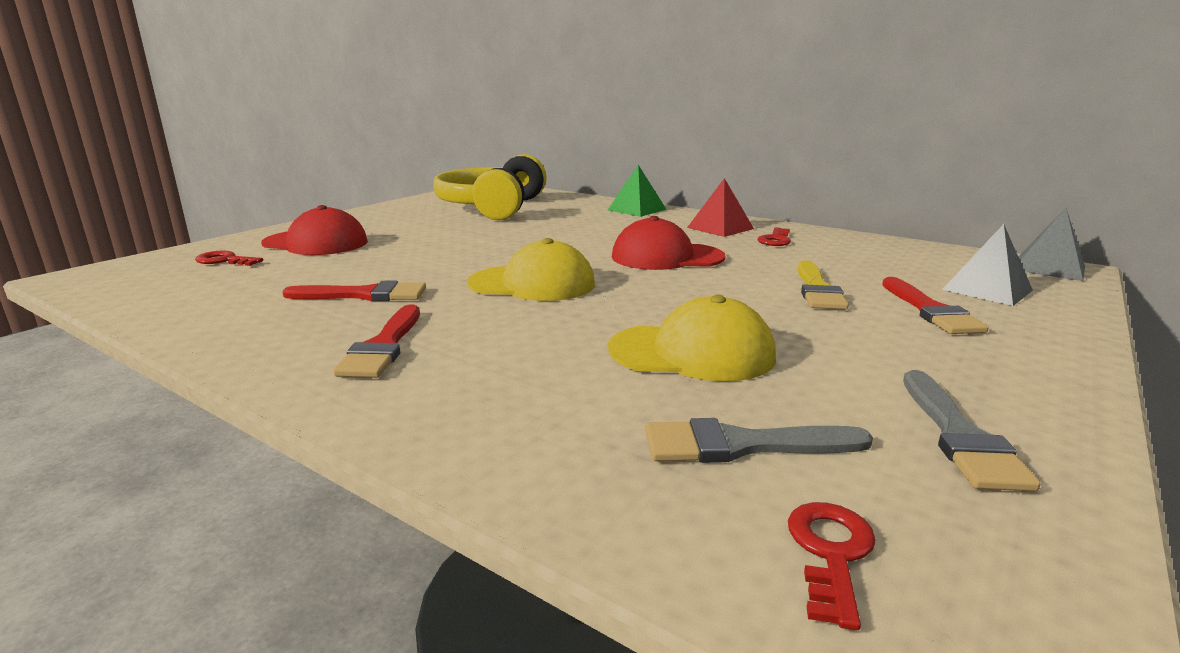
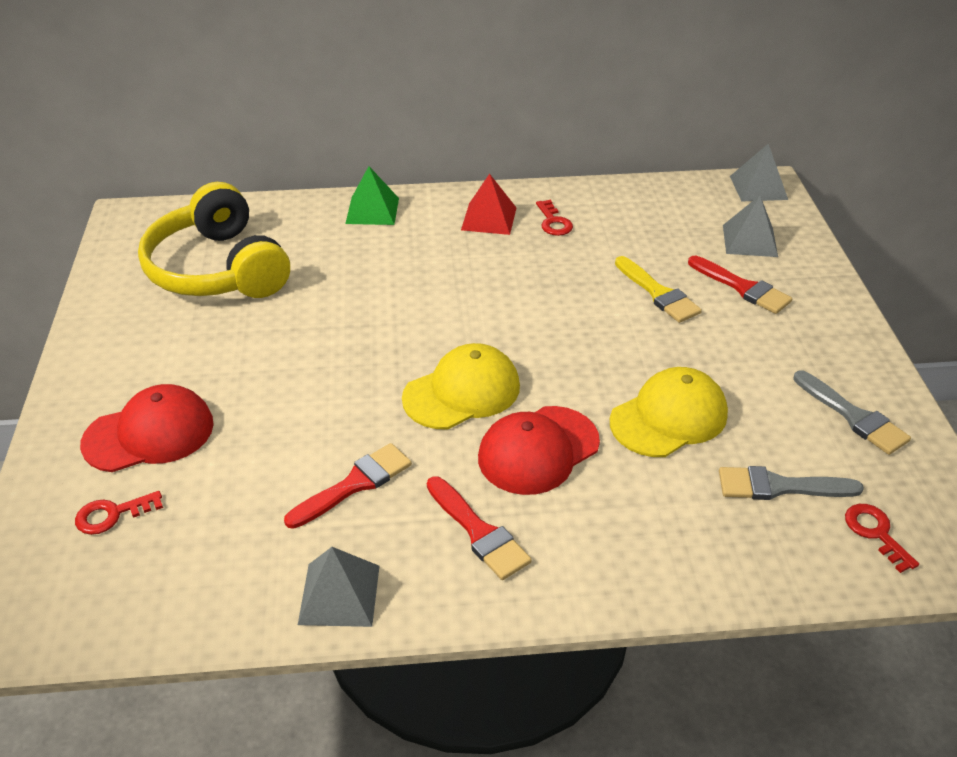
camera: 40 degrees left, 20 degrees up
(229, 334) = (339, 594): none -> grey pyramid
(666, 257) = (507, 294): red cap -> red cap (538, 450)
(742, 445) = (779, 486): grey brush -> grey brush turned 45 degrees clockwise

